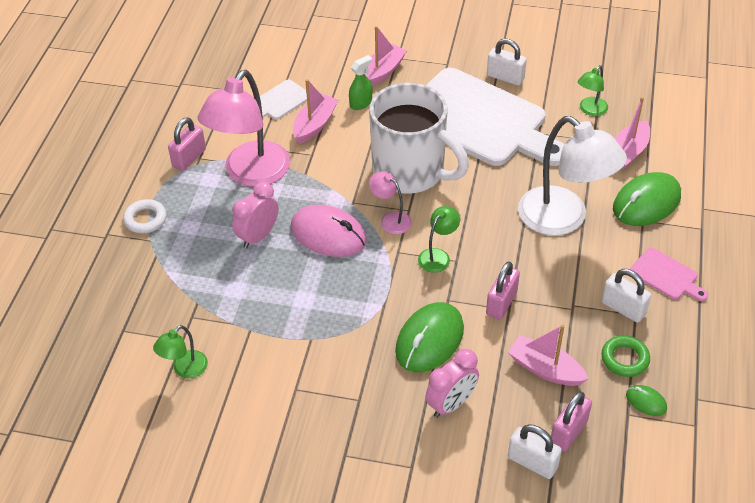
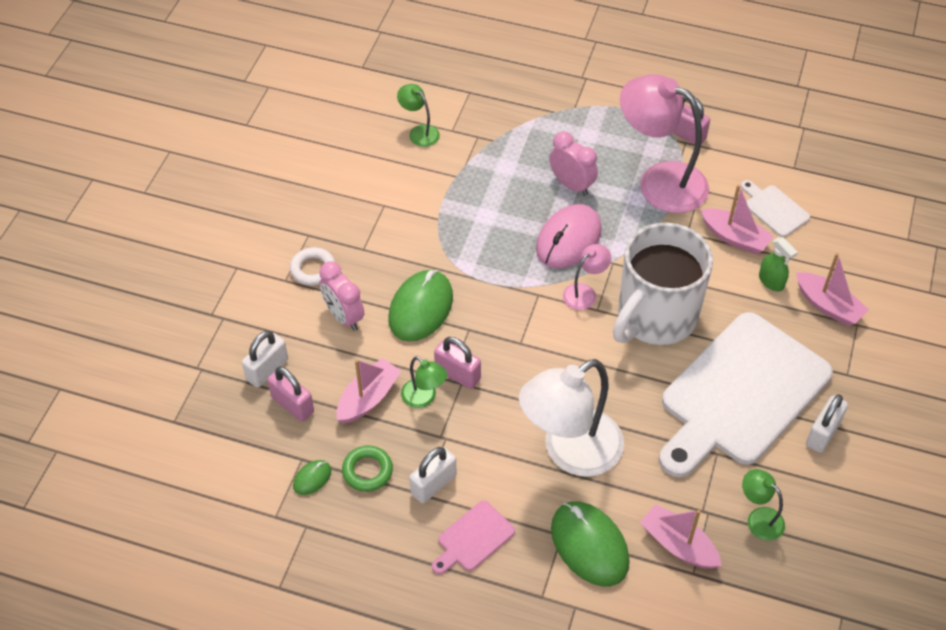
camera: 95 degrees right, 5 degrees up
(145, 219) = (602, 103): white ring -> white ring (313, 269)
(429, 340) = (421, 308): green mouse -> green mouse turned 75 degrees clockwise
(438, 256) = (528, 327): green lamp -> green lamp (424, 398)

